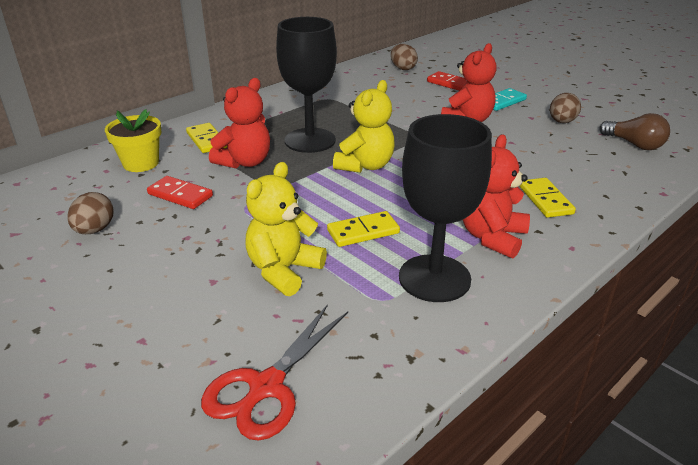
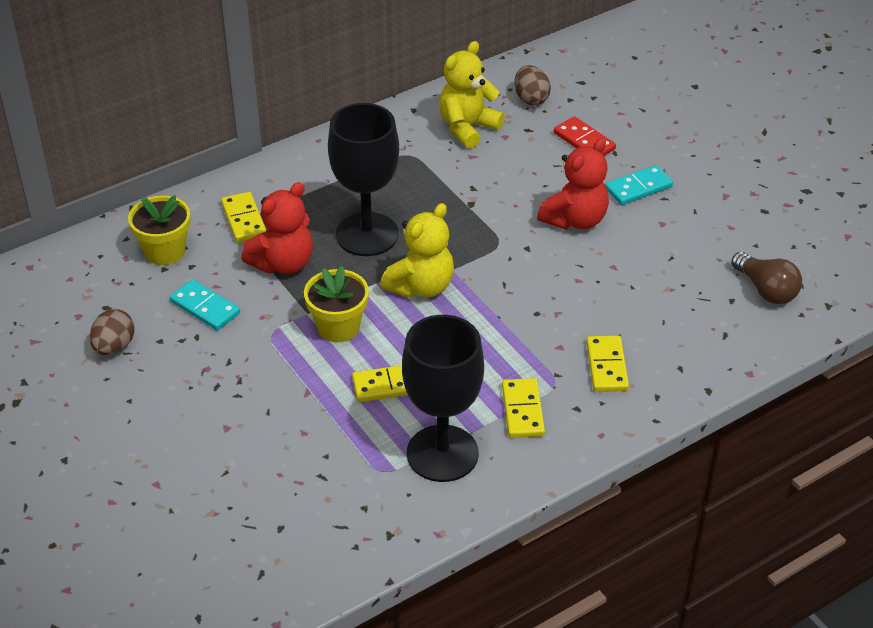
camera: 10 degrees right, 10 degrees up
(180, 195) = (205, 307): red domino -> turquoise domino
(266, 387) = (257, 544): red scissors -> none
(284, 271) = (297, 424): yellow teddy bear -> yellow teddy bear (467, 128)
(303, 197) = (338, 327): none -> yellow flower pot
(492, 237) = (523, 410): red teddy bear -> yellow domino
(562, 122) = (697, 237): brown egg -> none

